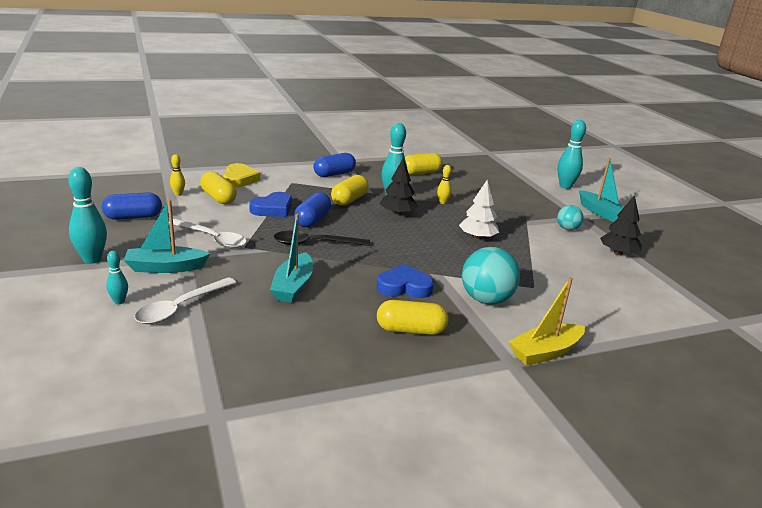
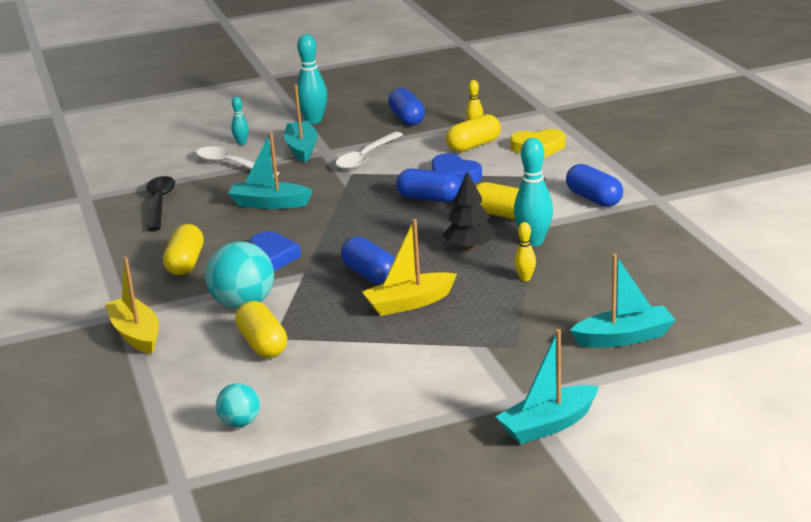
camera: 95 degrees right, 0 degrees up
(315, 243) = (366, 205): black spoon -> black spoon (159, 203)
(420, 173) = (644, 260): yellow capsule -> yellow capsule (262, 344)
(437, 248) = (370, 275): none -> blue capsule
(477, 237) = (409, 303): white tree -> yellow boat
(509, 187) = (624, 338): none -> turquoise boat
(565, 186) = (668, 399): turquoise bowling pin -> none
(567, 229) = (464, 381): turquoise ball -> turquoise ball (240, 423)
(618, 253) = (384, 419): black tree -> none

